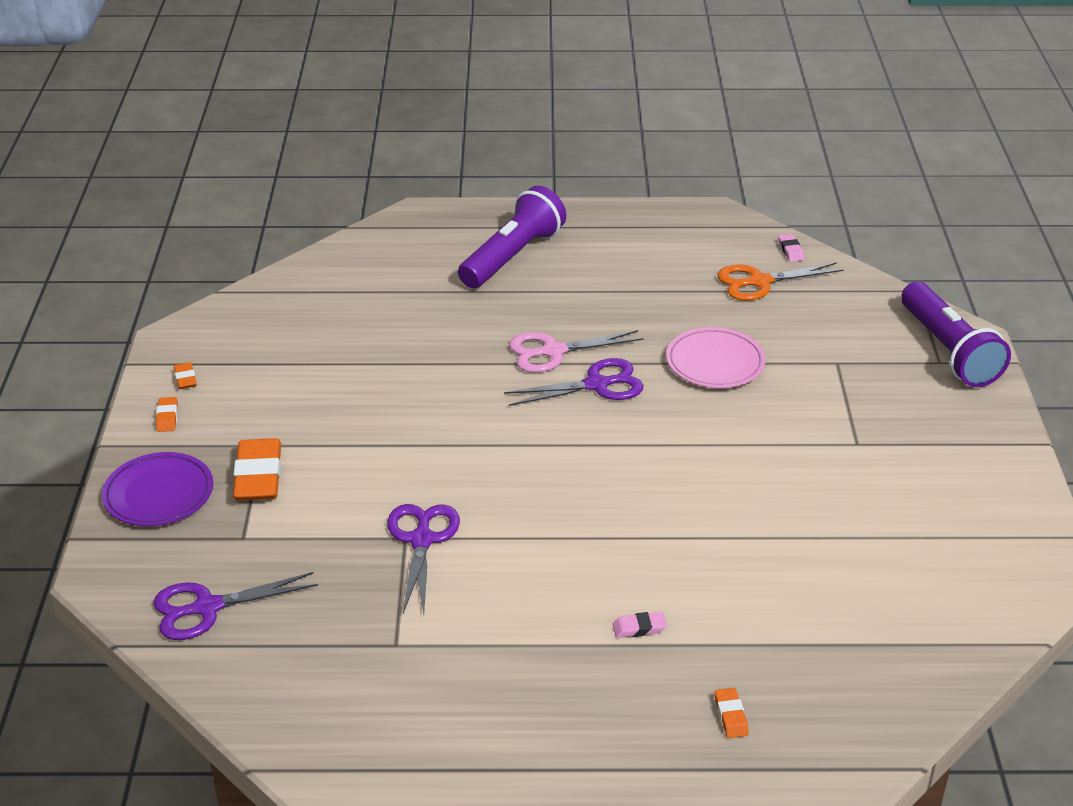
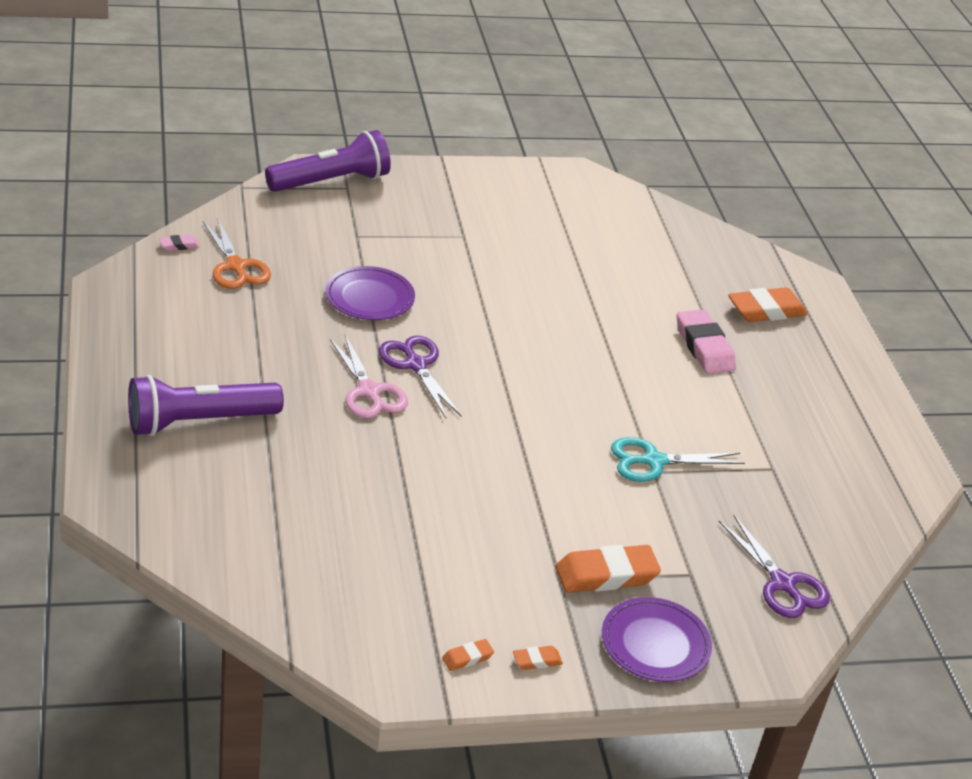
camera: 105 degrees left, 0 degrees up
(422, 540) = (653, 461): purple scissors -> turquoise scissors
(512, 256) = (199, 422): purple flashlight -> purple flashlight turned 45 degrees counterclockwise
(639, 628) = (704, 347): pink eraser -> pink eraser, size x2.14
(715, 363) = (369, 298): pink plate -> purple plate
(730, 716) = (766, 310): orange eraser -> orange eraser, size x2.14

